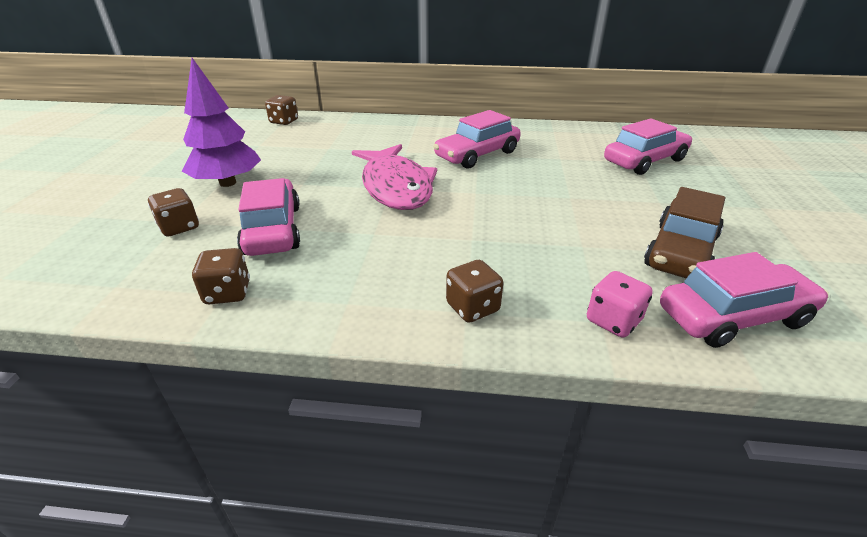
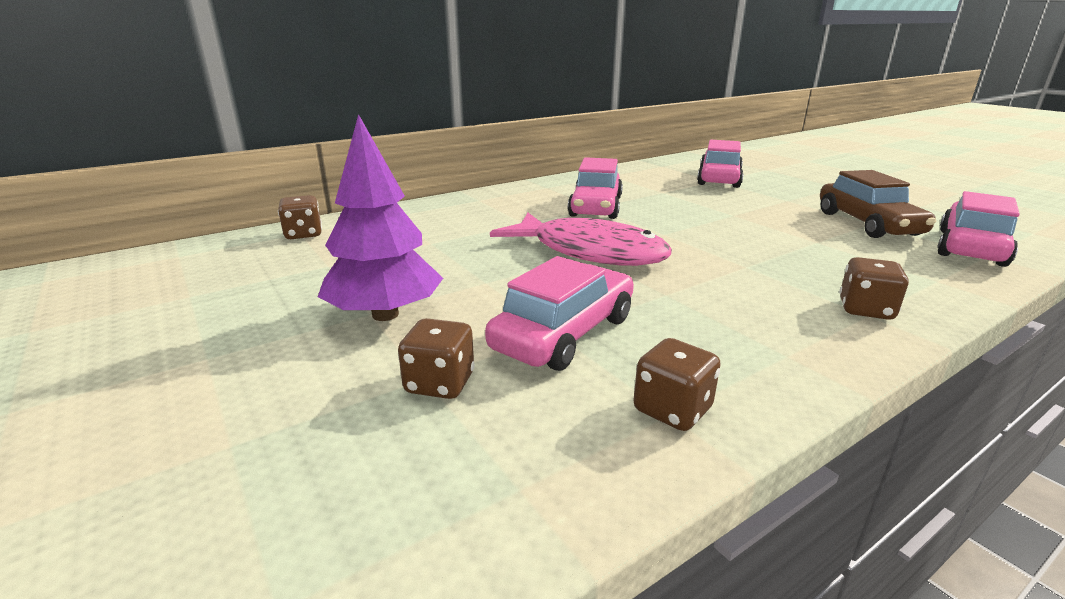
camera: 40 degrees left, 10 degrees down
(273, 229) = (564, 333): pink car -> pink car turned 90 degrees clockwise
(613, 321) = (941, 277): pink dice -> none

